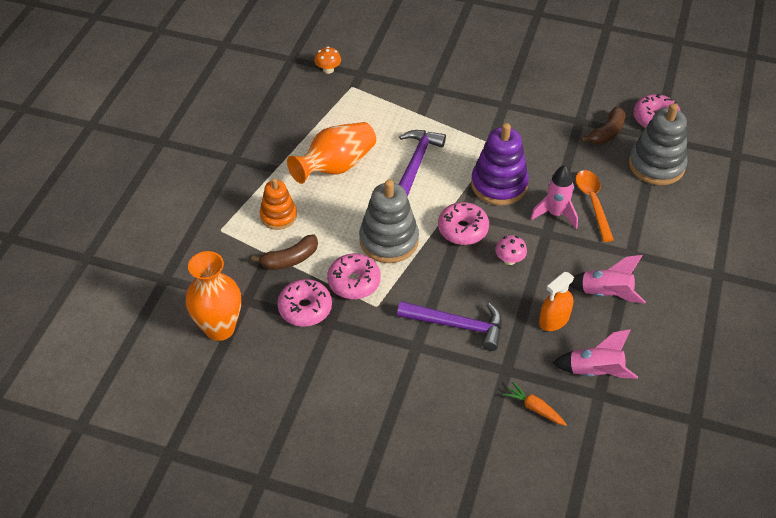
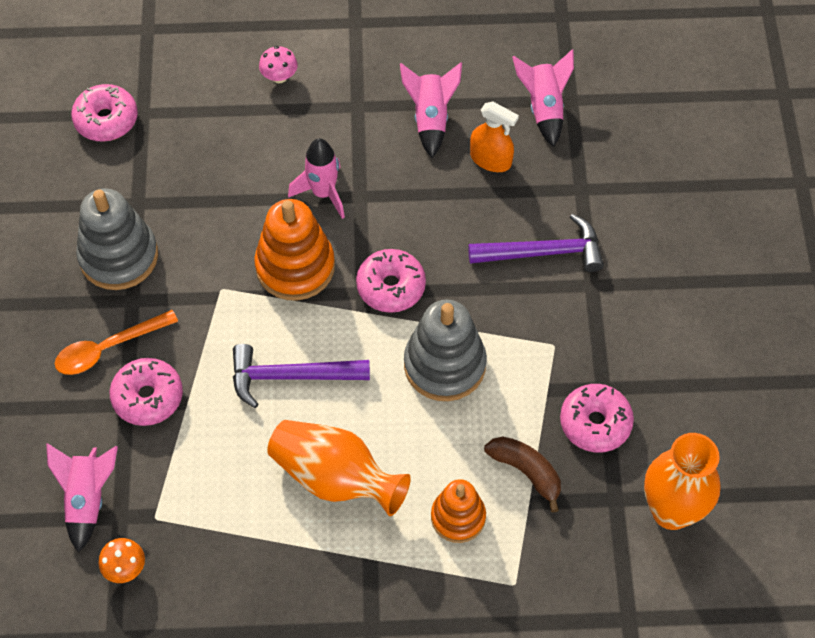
camera: 110 degrees left, 10 degrees up
(354, 282) = (529, 382): pink donut -> pink donut (148, 397)
(377, 63) = (87, 499): none -> pink rocket
(456, 325) = (543, 252): purple hammer -> purple hammer turned 90 degrees clockwise
(499, 185) = (295, 267): purple stacking toy -> orange stacking toy
(509, 260) = (419, 224): pink mushroom -> pink mushroom (279, 77)
(534, 408) = (617, 152): orange carrot -> none
(593, 202) = (288, 158): orange spoon -> orange spoon (108, 348)
(607, 133) = (151, 168): brown banana -> none
(656, 165) = (196, 105): grey stacking toy -> grey stacking toy (119, 256)

